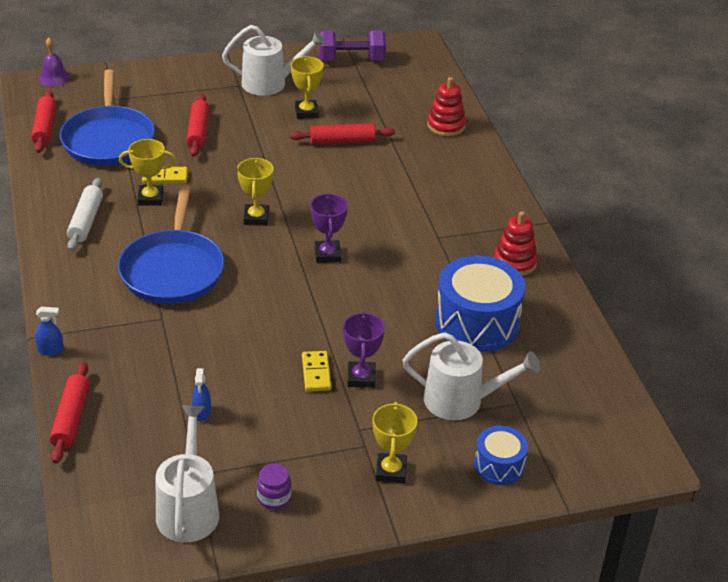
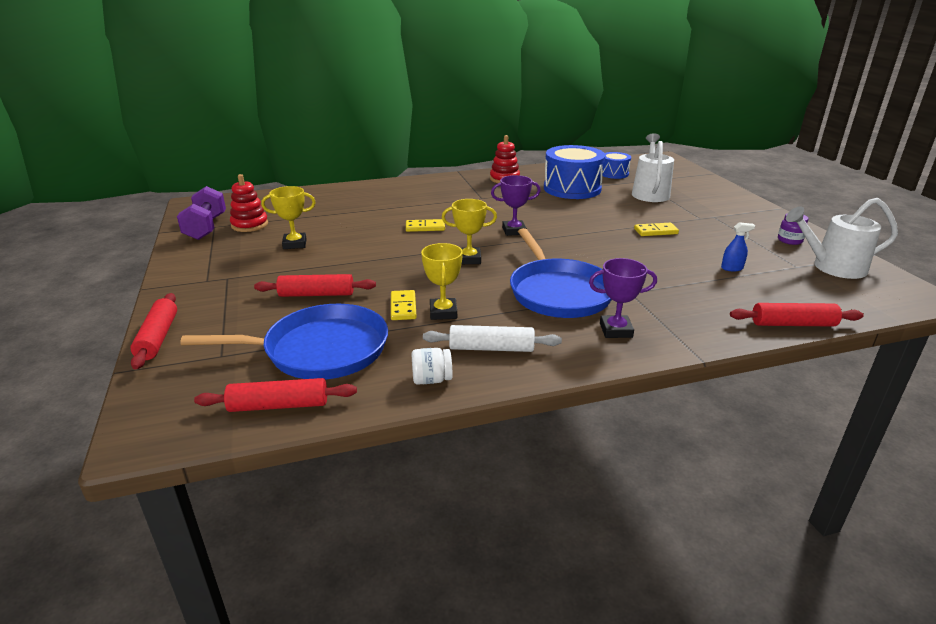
camera: 90 degrees left, 10 degrees down
(50, 350) = (714, 346): blue spray bottle -> none
(52, 190) = (431, 380): none -> white jar
(54, 78) = (134, 415): purple bell -> none
(173, 270) = (558, 292): blue pan -> blue pan turned 75 degrees clockwise
(270, 83) = (231, 262): white watering can -> none
(342, 141) = (348, 229): red rolling pin -> red rolling pin (158, 337)
(342, 191) = (425, 227): none -> yellow domino
(361, 378) = (649, 218): purple trophy -> purple trophy (616, 330)
(391, 471) = (729, 209): yellow trophy -> none
(446, 125) = (332, 195): red stacking toy -> red stacking toy (249, 225)
(499, 465) = (697, 185): blue drum -> blue drum (614, 173)

